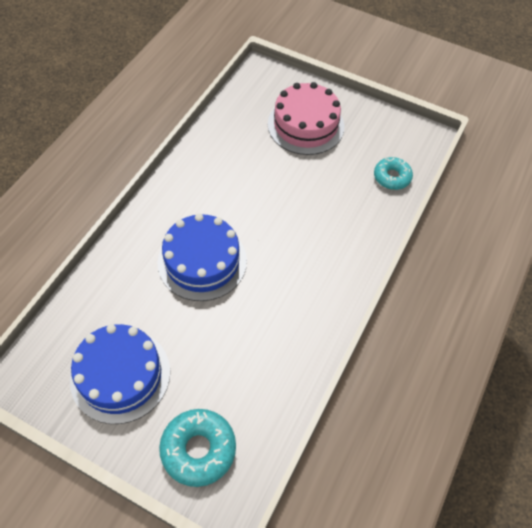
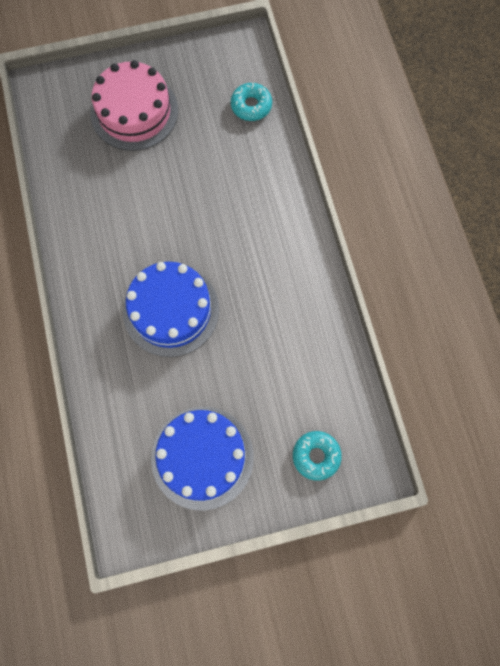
camera: 40 degrees left, 15 degrees up
(198, 449) = (316, 456): turquoise donut -> turquoise donut, size x0.66

